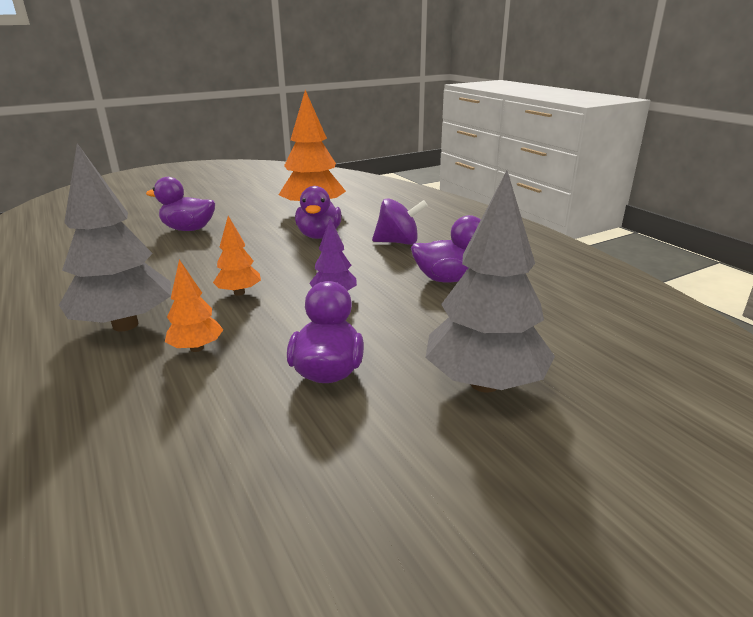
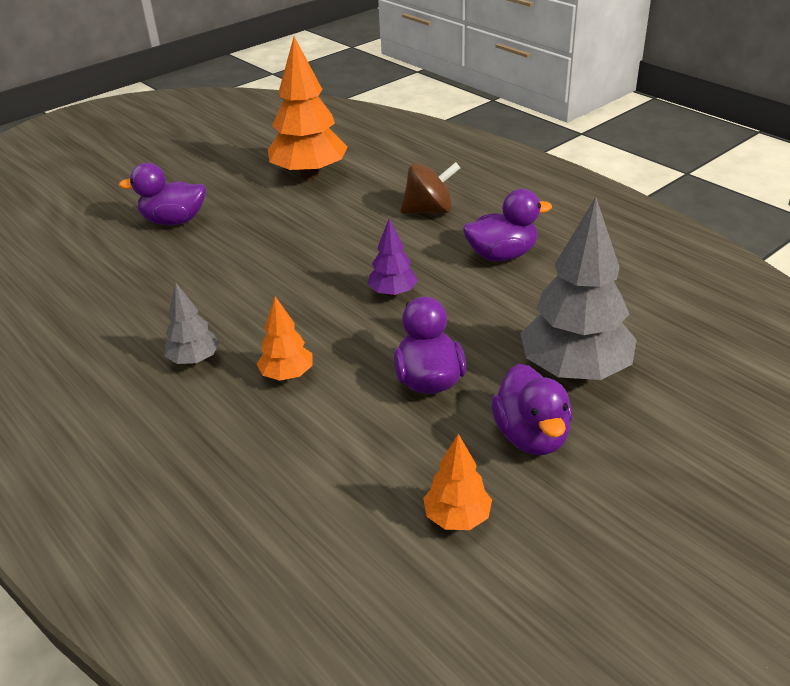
camera: 10 degrees left, 10 degrees up
(125, 325) = (194, 360): grey tree -> grey tree, size x0.51
(239, 293) = (290, 303): orange tree -> orange tree (457, 517)
(319, 236) = (335, 212): purple duck -> purple duck (531, 436)
(398, 242) = (429, 210): purple spinning top -> brown spinning top

